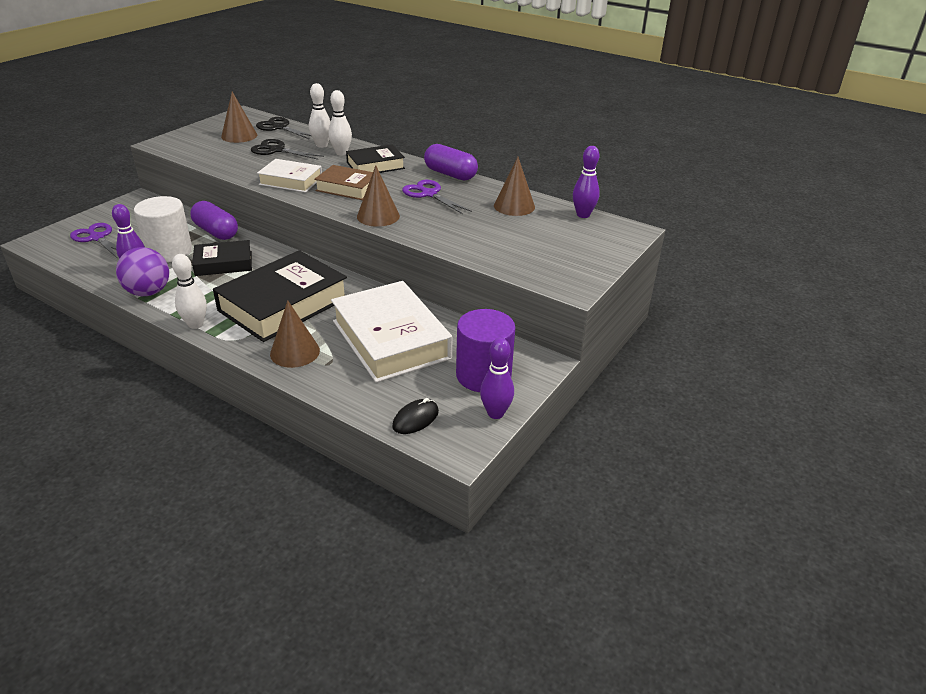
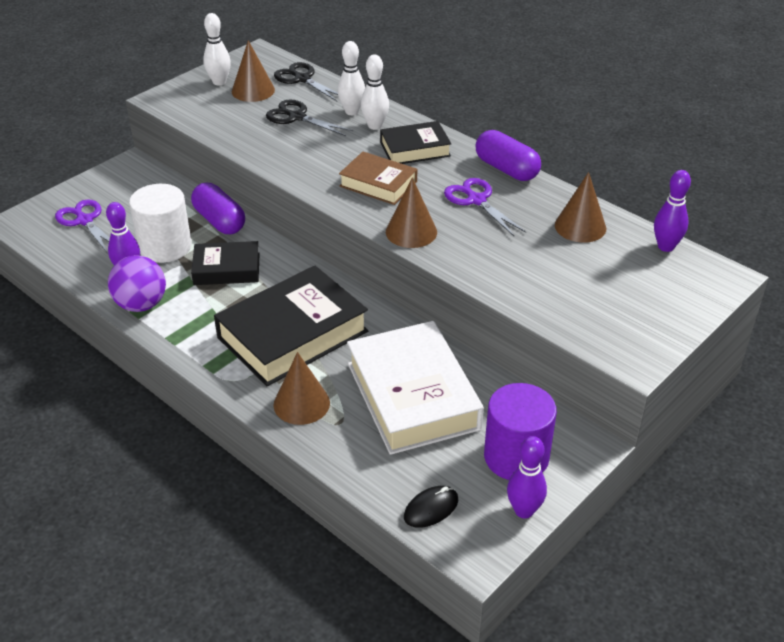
camera: 10 degrees right, 5 degrees up
(195, 324) = (192, 355): white bowling pin -> white bowling pin (219, 82)
(291, 181) = (311, 168): white book -> none

